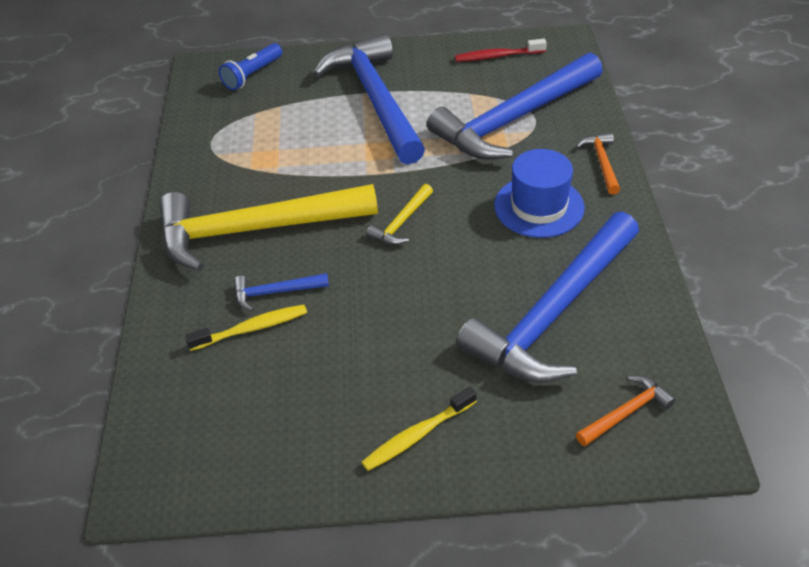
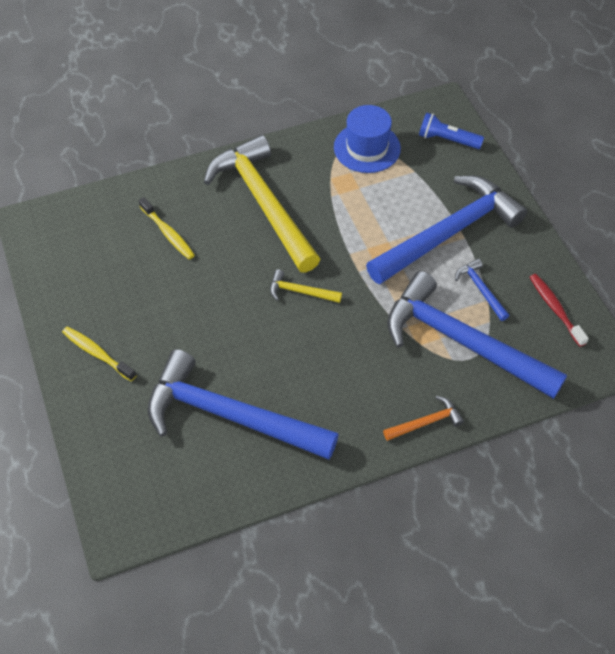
camera: 70 degrees right, 10 degrees up
(275, 292) = (204, 235): blue hammer -> blue hammer (480, 289)
(539, 206) = (350, 383): blue hat -> blue hat (367, 148)
(626, 412) = (143, 480): orange hammer -> none

